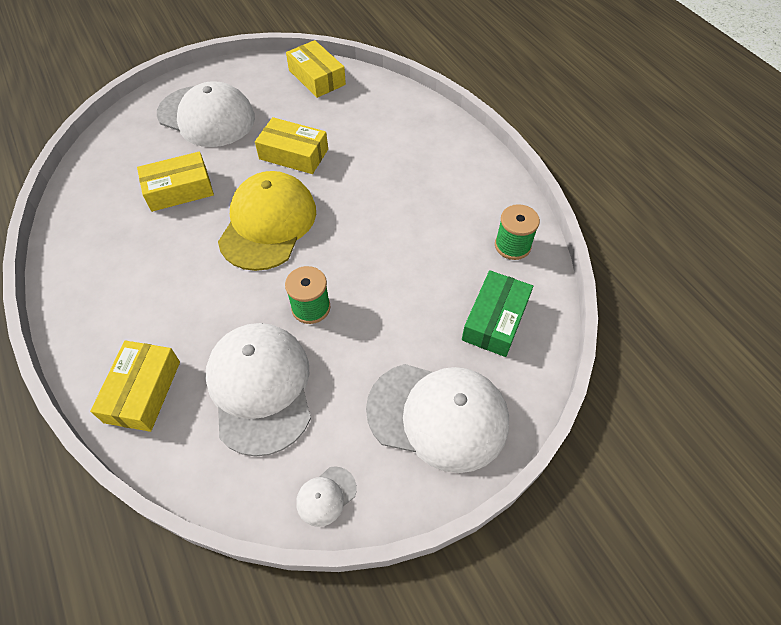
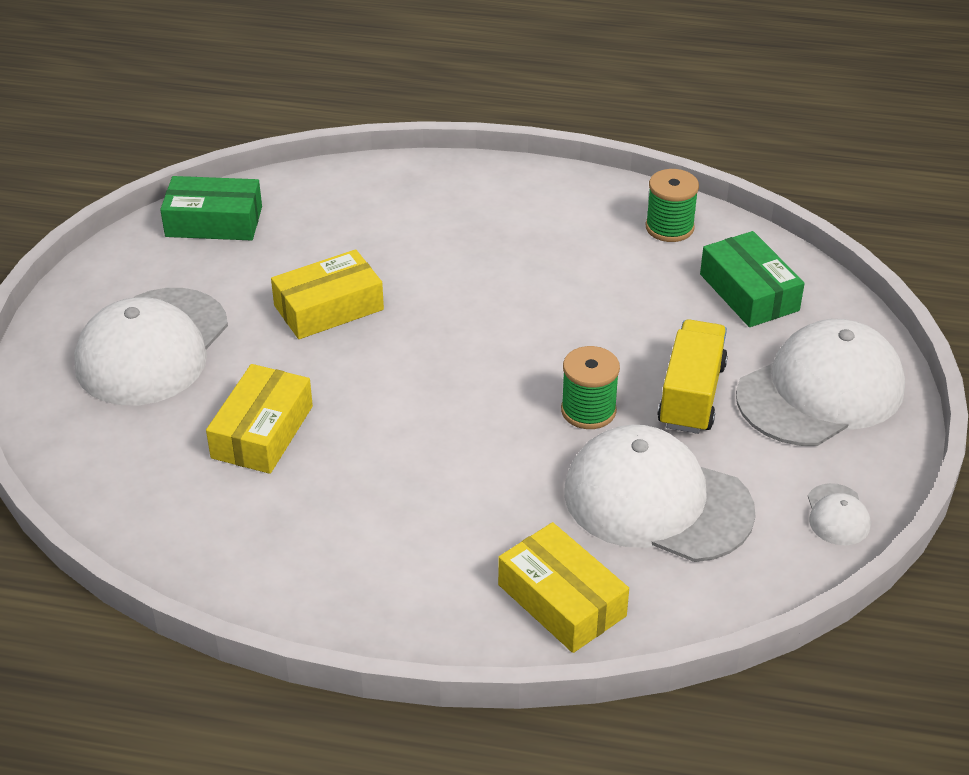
camera: 50 degrees left, 15 degrees down
(206, 116) = (152, 347): white cap -> white cap turned 135 degrees clockwise
(268, 224) = (420, 383): yellow cap -> none
(316, 77) = (214, 222): yellow box -> green box
(369, 348) = (691, 395): none -> yellow truck

